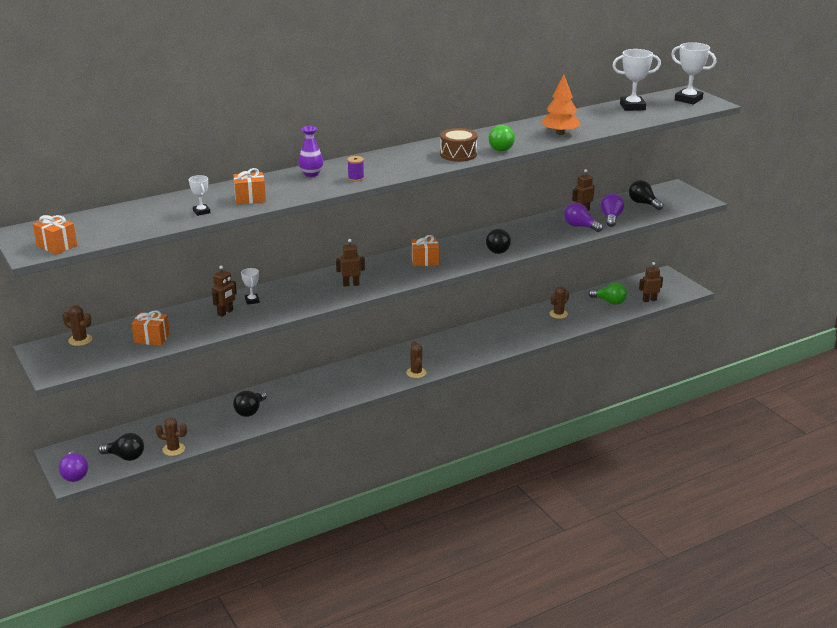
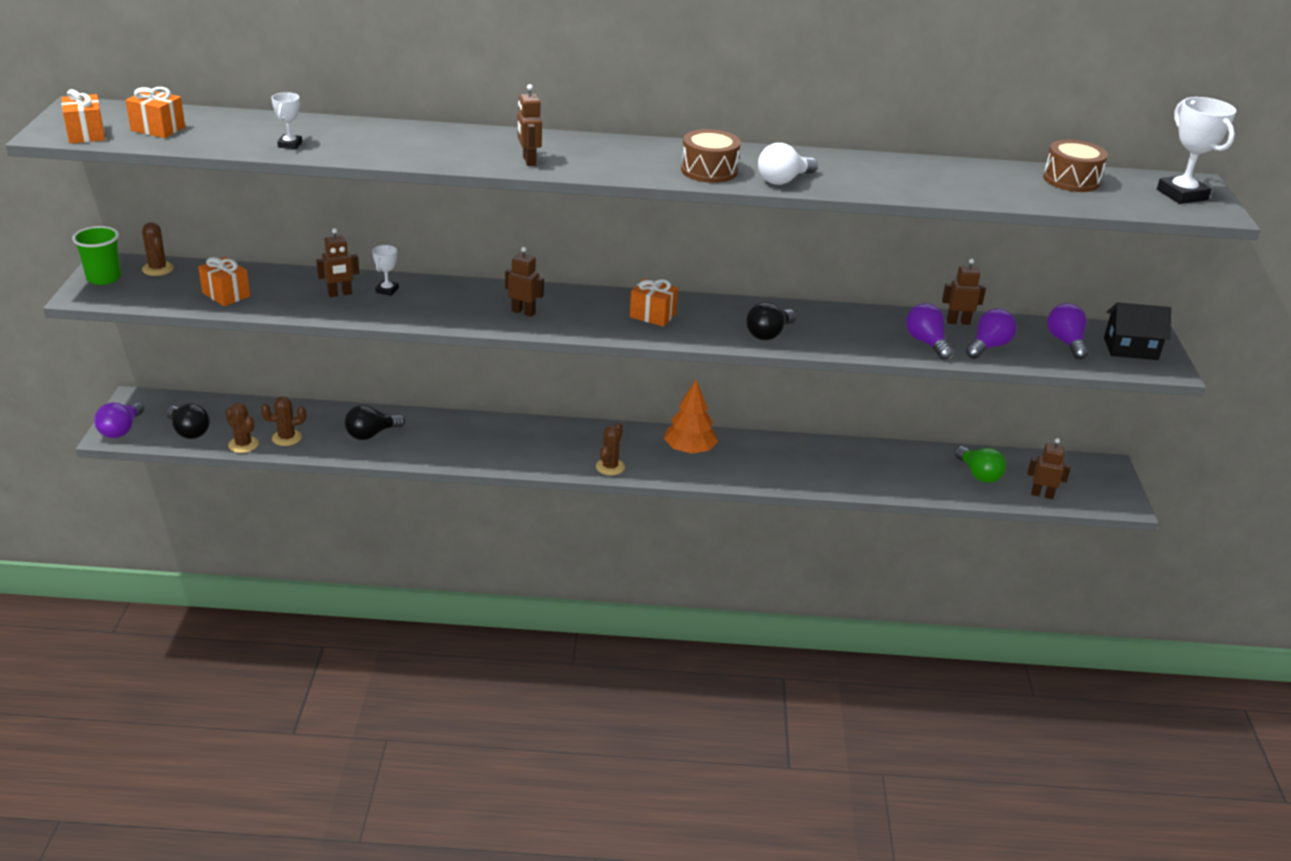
camera: 30 degrees right, 5 degrees up
(50, 358) = (104, 278): none -> green cup
(250, 198) = (367, 146): orange gift -> orange gift (158, 129)
(311, 174) = (485, 139): purple vase -> none
(356, 178) = (529, 161): purple spool -> brown robot
(502, 148) = (783, 180): green light bulb -> white light bulb
(558, 314) = (885, 463): brown cactus -> brown cactus (286, 438)
(560, 133) = (899, 185): orange tree -> orange tree (689, 450)
(632, 107) = (1071, 180): white trophy -> brown drum
(643, 203) = (1066, 342): black light bulb -> purple light bulb
(675, 197) = (1130, 349): none -> black house

